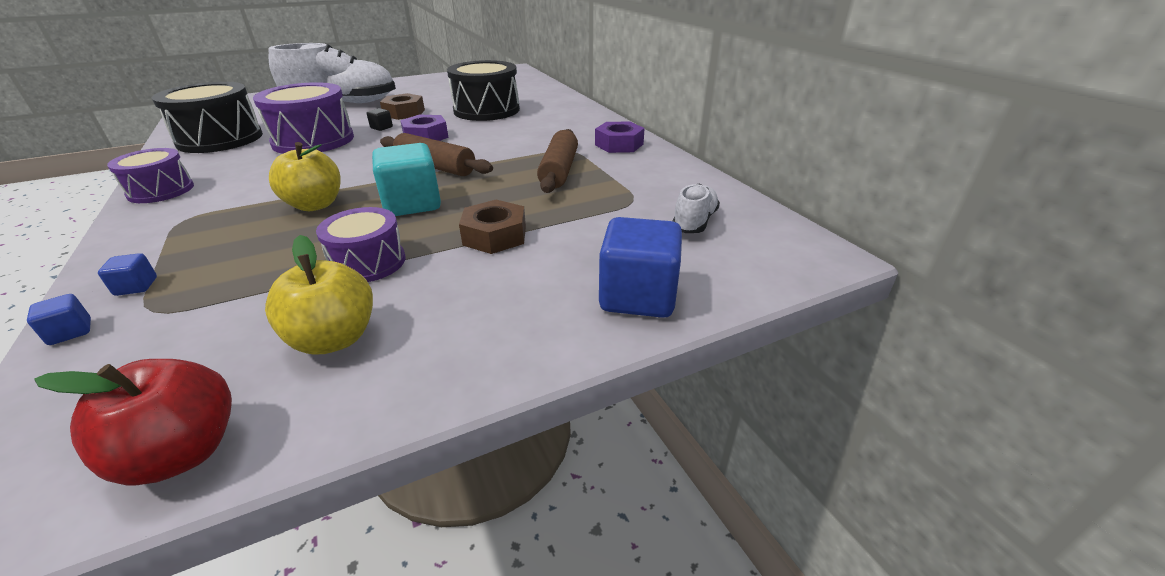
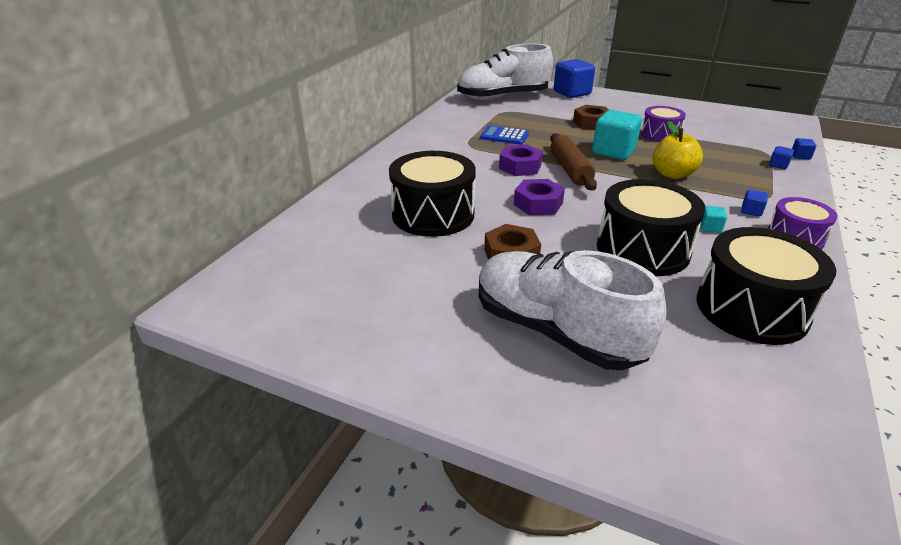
camera: 130 degrees left, 0 degrees up
(183, 453) = (740, 114): red apple -> none
(207, 199) = (751, 211): none -> blue cube
(256, 170) = (710, 228): none -> turquoise cube
(313, 140) = (642, 249): purple drum -> black drum
(334, 338) = (688, 119): yellow apple -> none
(381, 128) = (561, 238): black cube -> none
(559, 171) = (504, 136): brown rolling pin -> blue calculator
(619, 144) = (433, 135): purple nut -> purple nut (520, 166)
(694, 222) = (503, 97): white shoe -> white shoe, size x2.21

